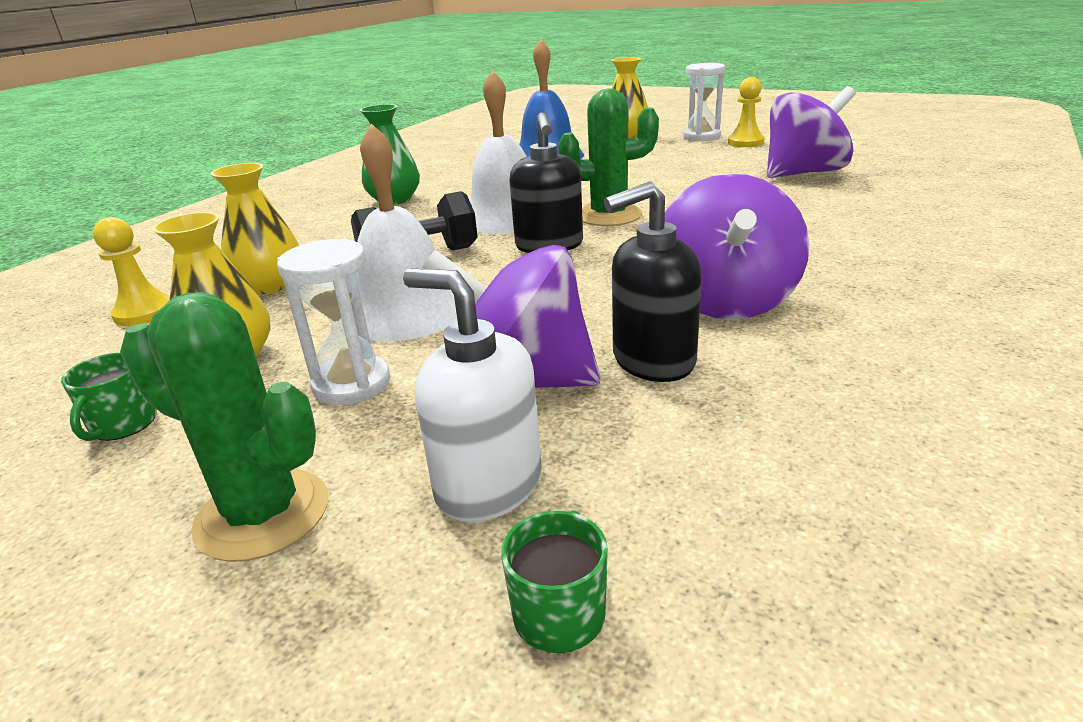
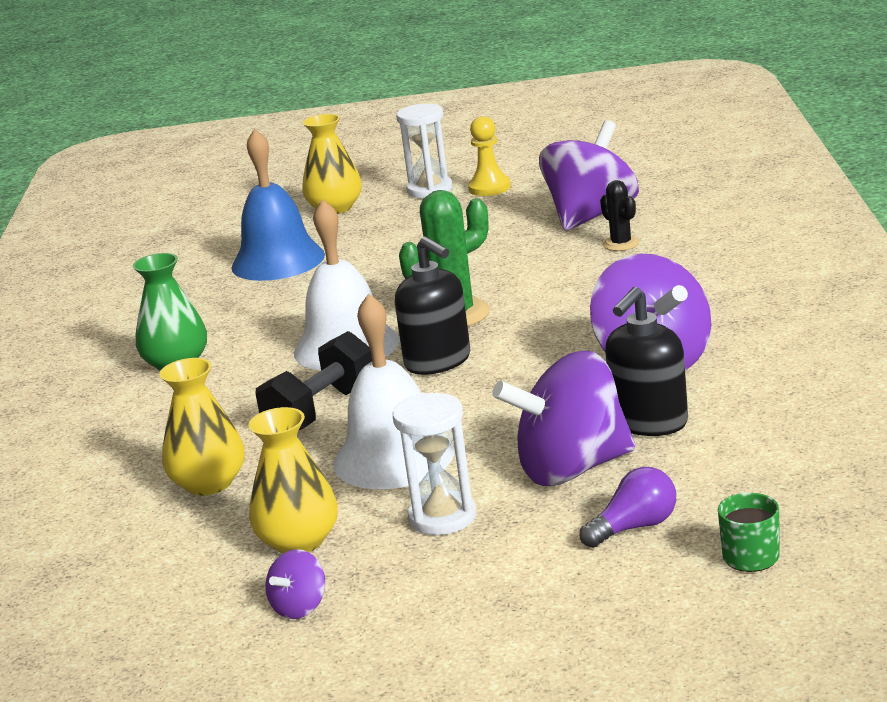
camera: 30 degrees left, 5 degrees down
(123, 425) = (300, 607): green mug -> purple spinning top
(144, 313) = (122, 547): yellow pawn -> none
(262, 514) = (512, 596): green cactus -> none
(488, 485) = (635, 527): white soap dispenser -> purple light bulb
(807, 197) = (621, 244): none -> black cactus

